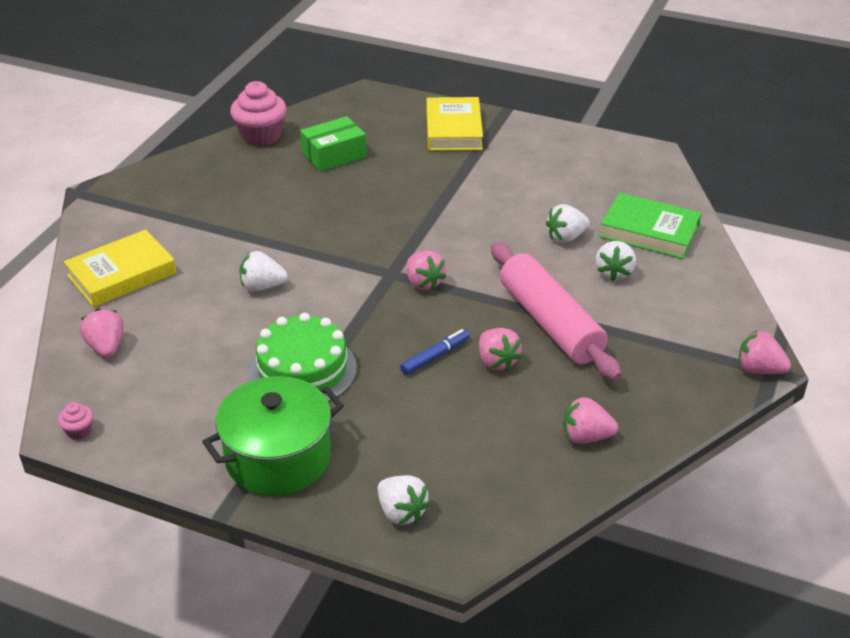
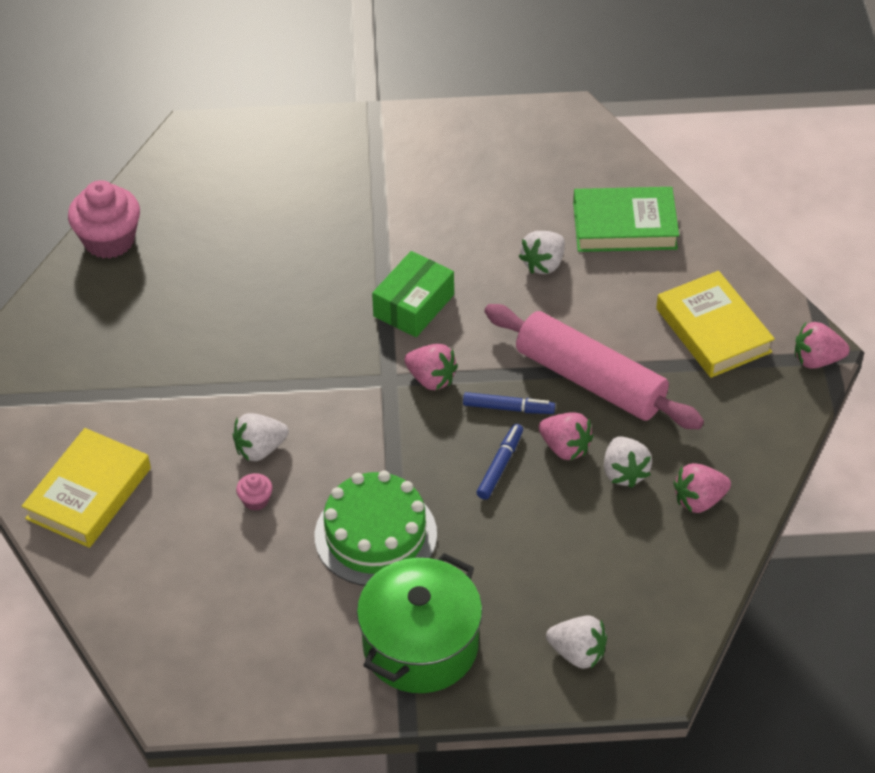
camera: 25 degrees left, 10 degrees up
(79, 431) = (192, 700): pink cupcake -> pink cupcake (256, 500)
(106, 347) = (143, 591): pink strawberry -> none
(334, 155) = (216, 239): green box -> green box (413, 305)
(454, 130) = (332, 154): yellow book -> yellow book (713, 330)
(470, 320) = (508, 408): none -> blue marker
(614, 272) = (618, 293): white strawberry -> white strawberry (624, 473)

